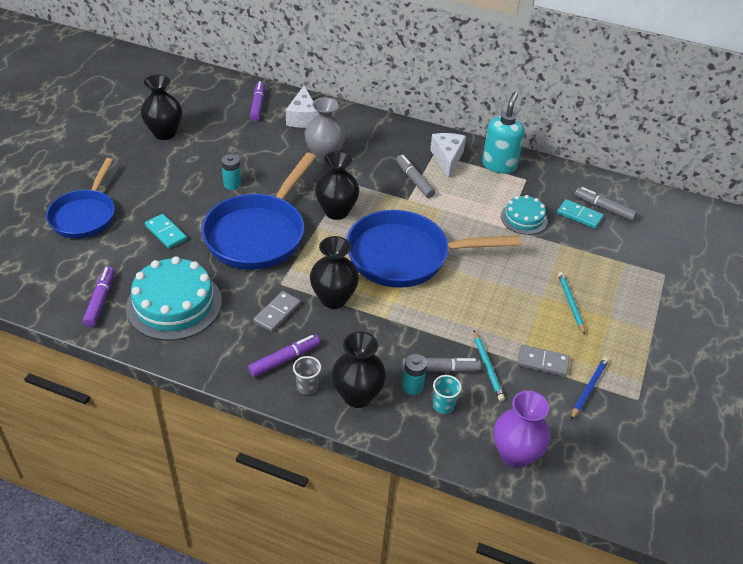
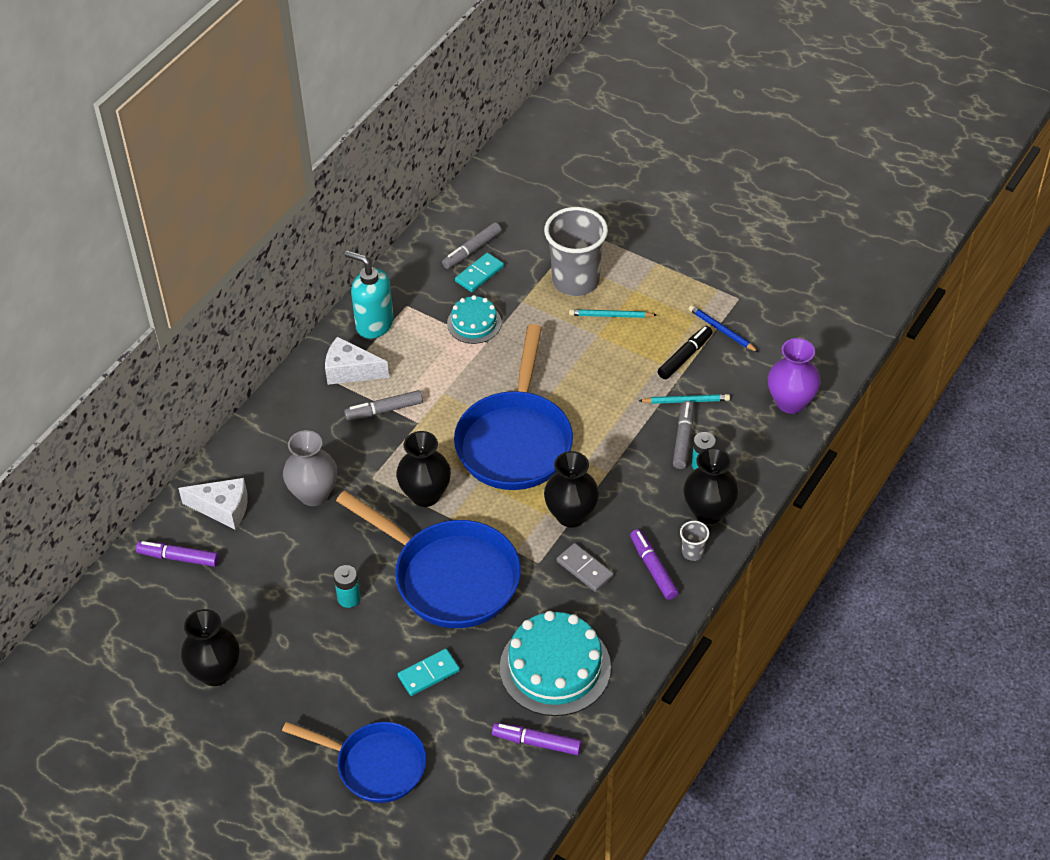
camera: 75 degrees left, 5 degrees up
(443, 406) = (729, 445): turquoise cup -> none
(542, 362) = (685, 357): grey domino -> black marker
(601, 276) = (575, 281): none -> grey cup

